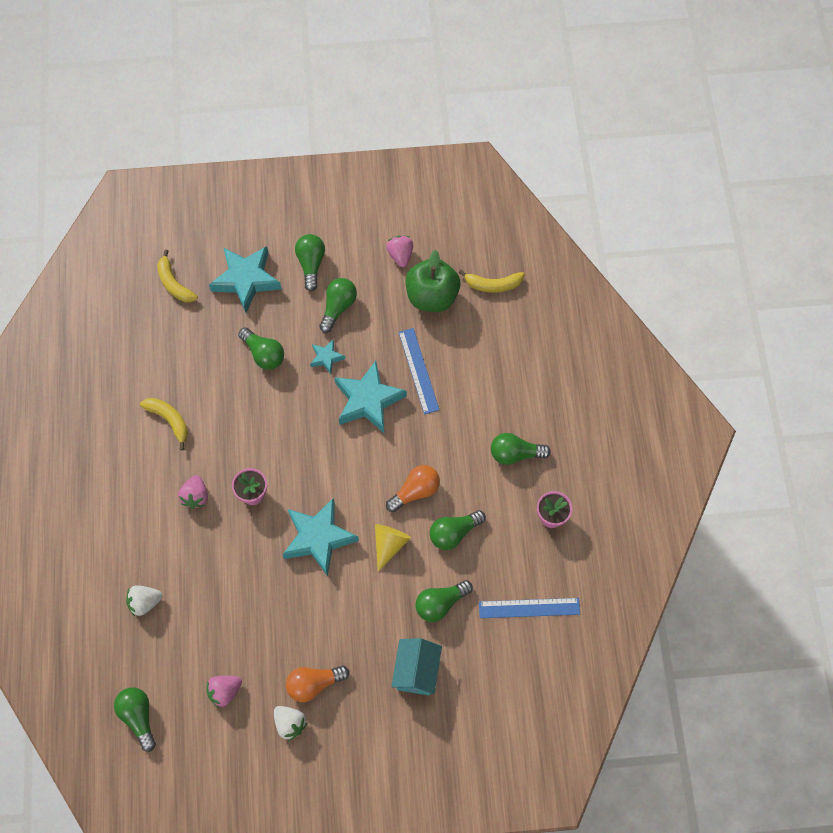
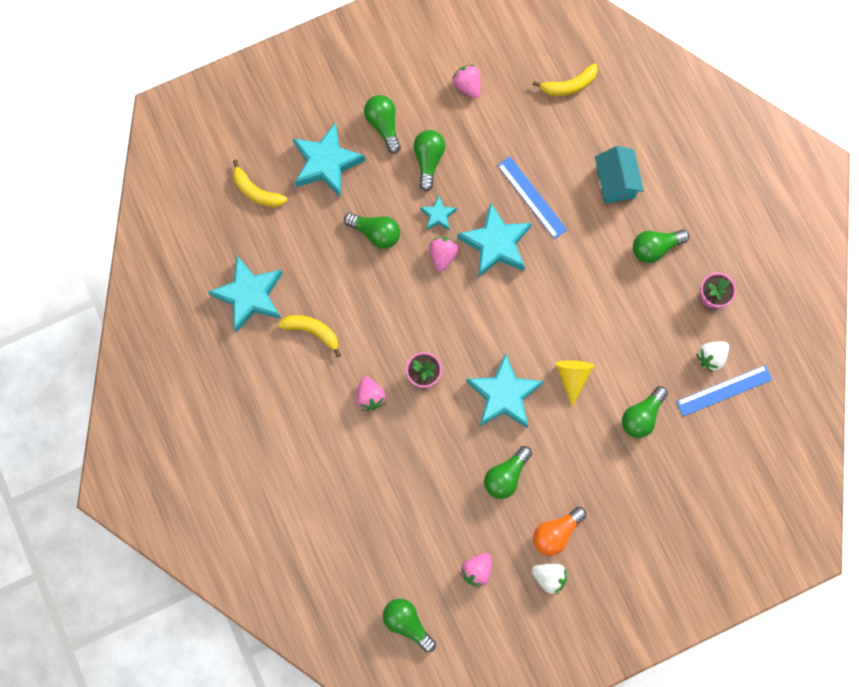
camera: 20 degrees left, 10 degrees up
(128, 370) = (250, 295): none -> turquoise star
(145, 602) = (366, 515): white strawberry -> white strawberry (711, 357)
(315, 394) = (443, 255): none -> pink strawberry
(415, 491) = (576, 317): orange light bulb -> none
(416, 671) = (644, 486): turquoise house -> turquoise house (615, 182)
(432, 296) = (515, 118): green apple -> none
(454, 533) = (628, 344): green light bulb -> green light bulb (506, 475)

